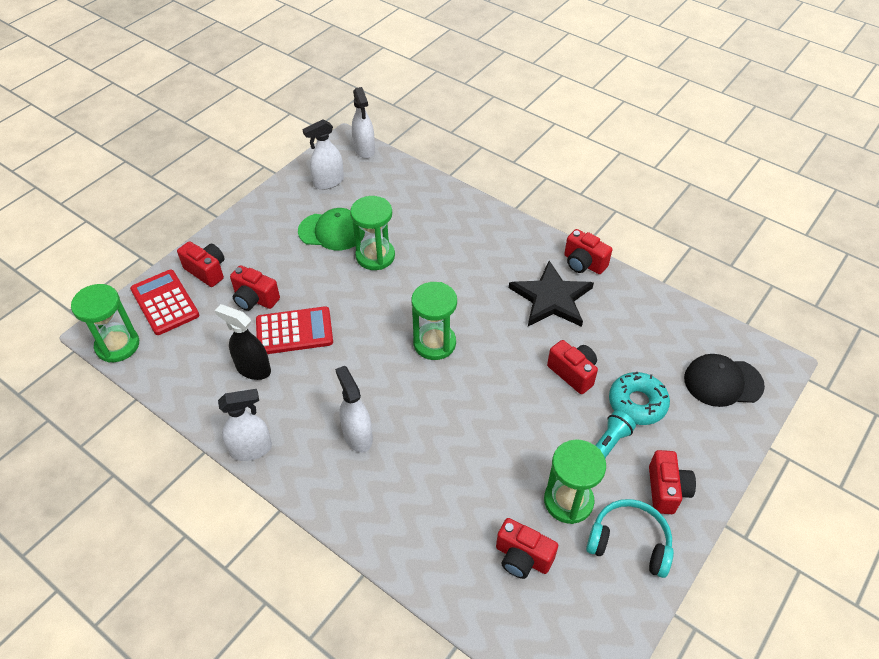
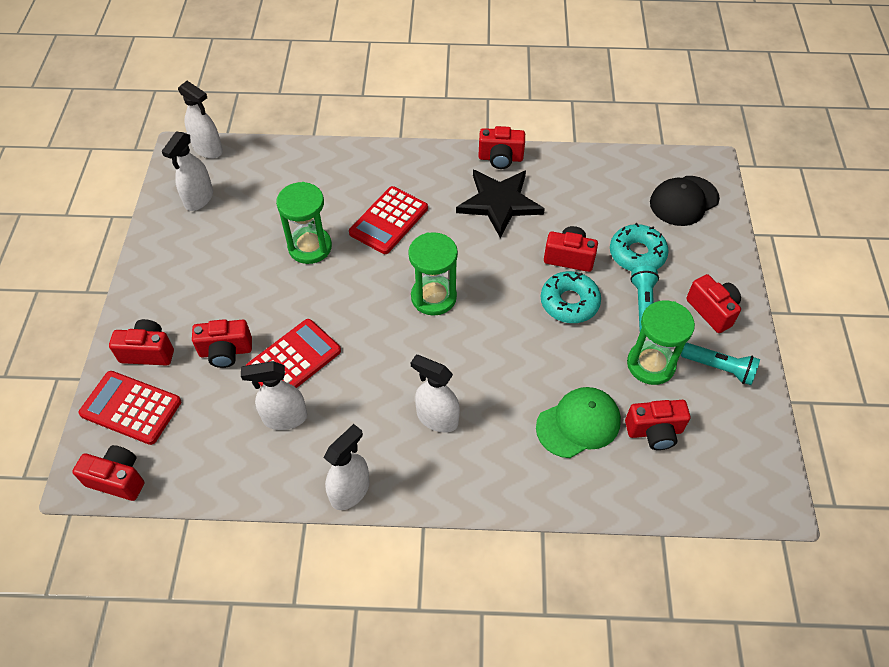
camera: 35 degrees left, 5 degrees up
(117, 345) = (118, 479): green hourglass -> red camera
(253, 369) = (284, 418): black spray bottle -> white spray bottle
(332, 231) = (246, 245): green cap -> green cap (578, 423)
(450, 267) = (388, 221): none -> red calculator
(541, 409) = (569, 302): none -> turquoise donut
(629, 542) = (719, 368): turquoise headphones -> turquoise flashlight

